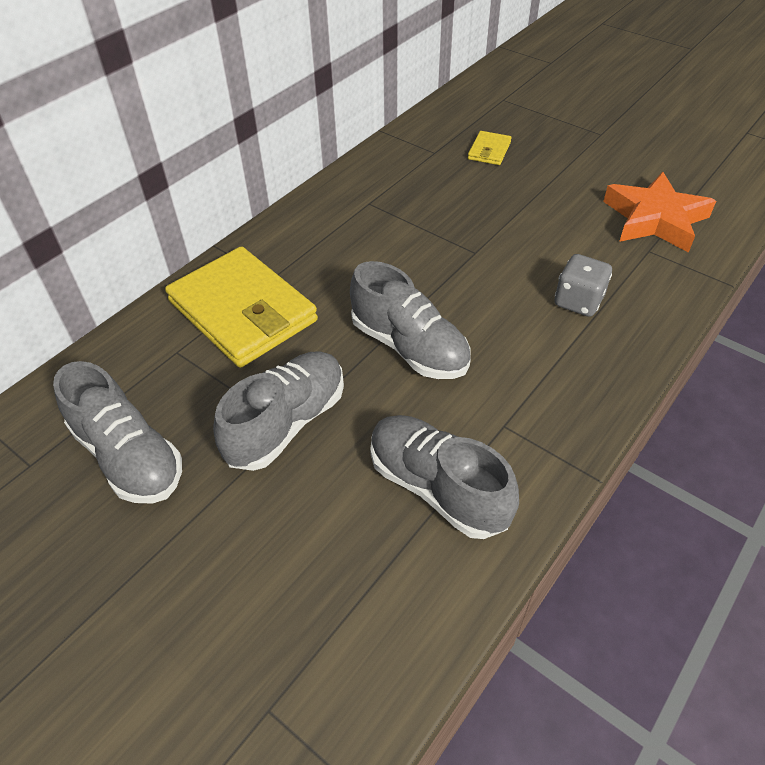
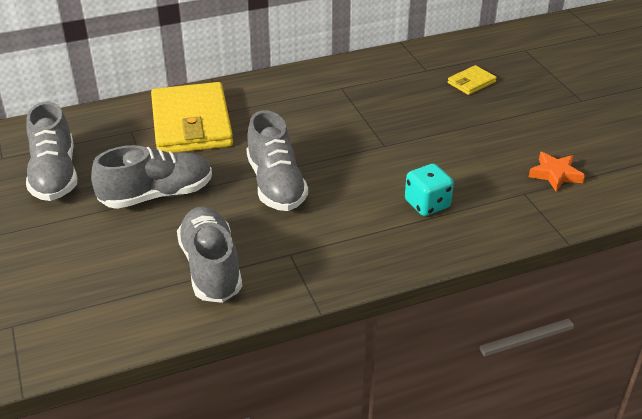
camera: 30 degrees right, 10 degrees down
(578, 301) = (427, 204): grey dice -> turquoise dice
(655, 219) = (555, 174): orange star -> orange star, size x0.55

